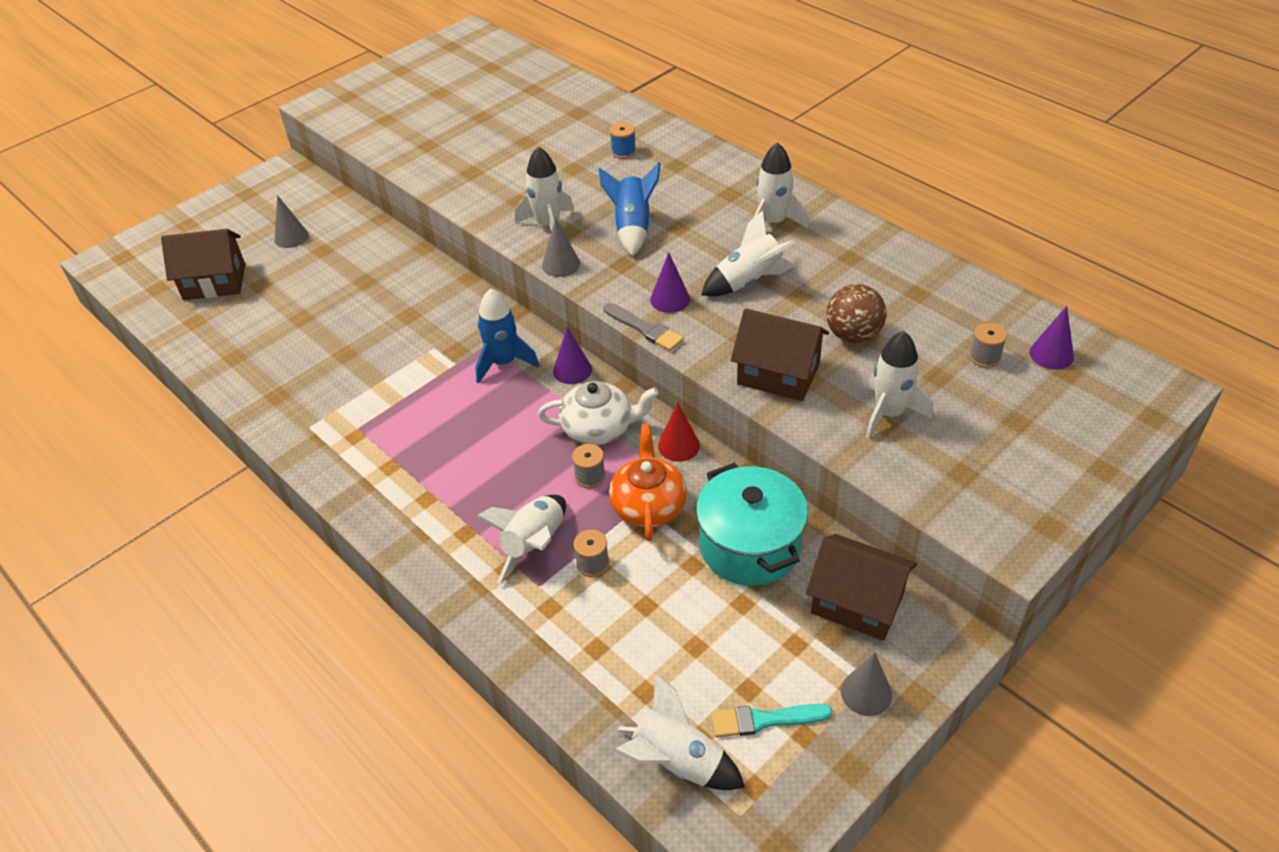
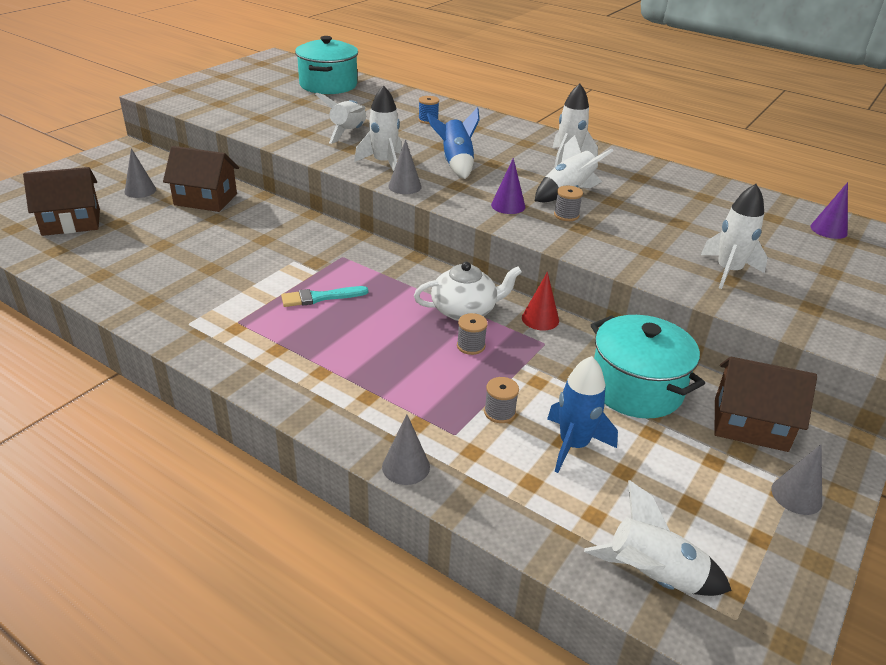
camera: 15 degrees left, 10 degrees down
(480, 618) = (406, 466): none -> grey cone
(504, 362) = (362, 268): blue rocket -> blue rocket (573, 445)
(521, 87) = (328, 85): none -> turquoise pot
(534, 545) = (438, 401): white rocket -> white rocket (348, 133)
(572, 370) = (425, 271): purple cone -> none
(644, 329) = (495, 225): grey brush -> none
(648, 505) = (532, 364): orange teapot -> none
(765, 720) = (718, 528): turquoise brush -> turquoise brush (320, 297)
(778, 374) = (623, 250): brown house -> brown house (205, 199)
(853, 335) = (670, 223): brown ball -> none
(984, 357) = (780, 233): grey spool -> grey spool (566, 215)

